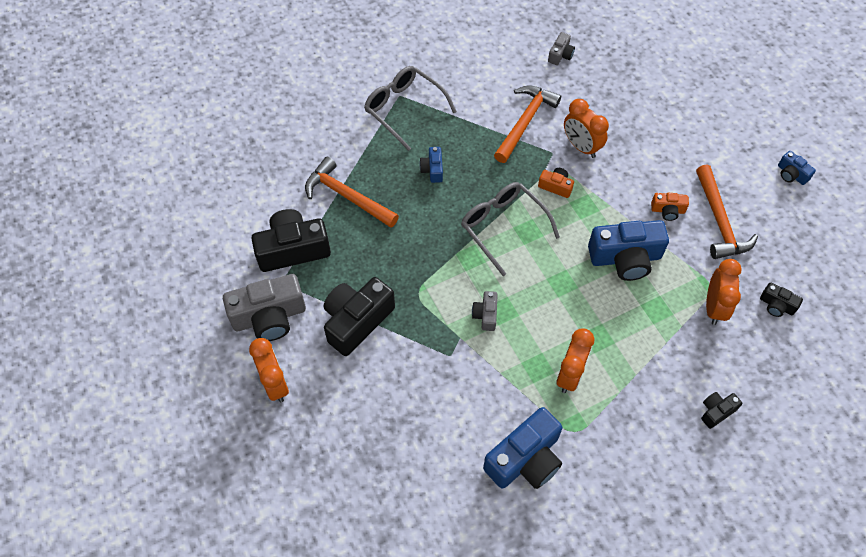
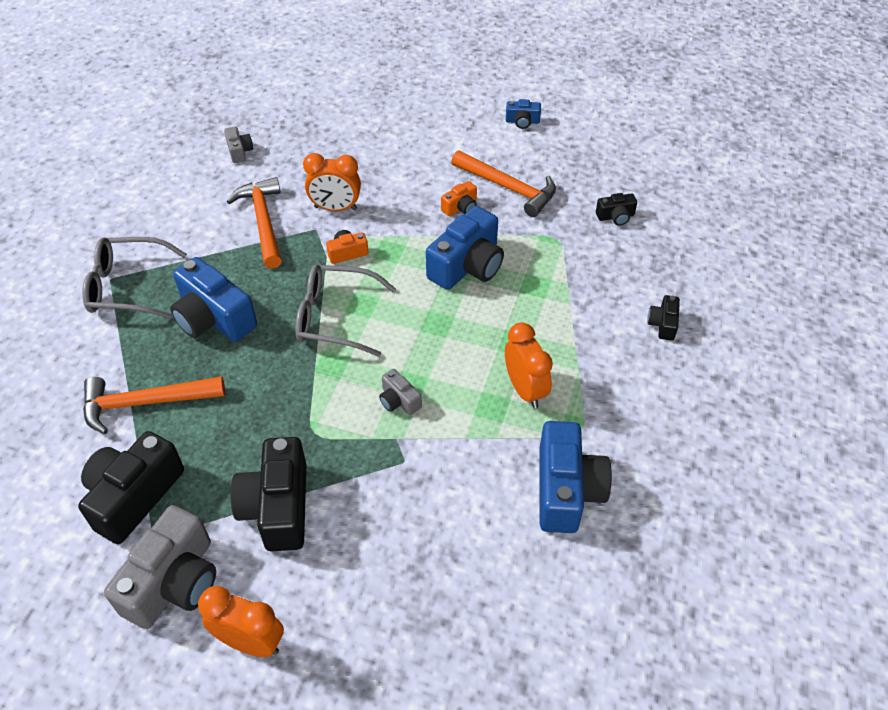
camera: 45 degrees left, 10 degrees down
(432, 169) = (214, 318): blue camera -> blue camera, size x2.06
(714, 307) = (574, 251): orange clock -> none

